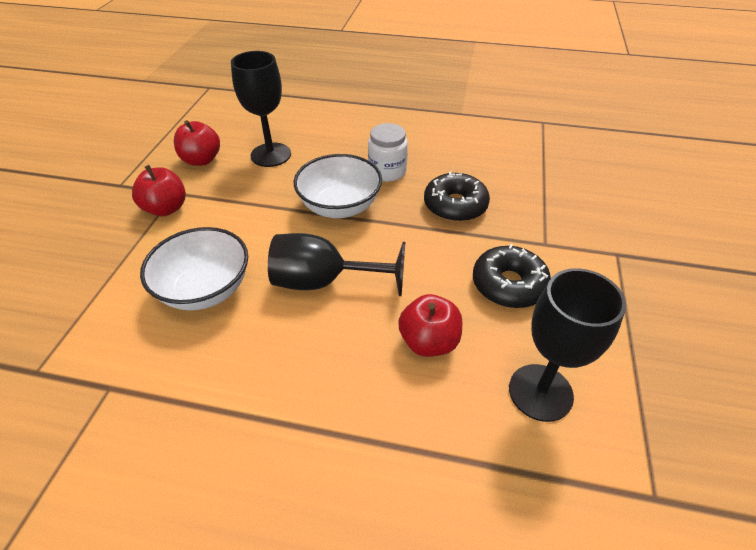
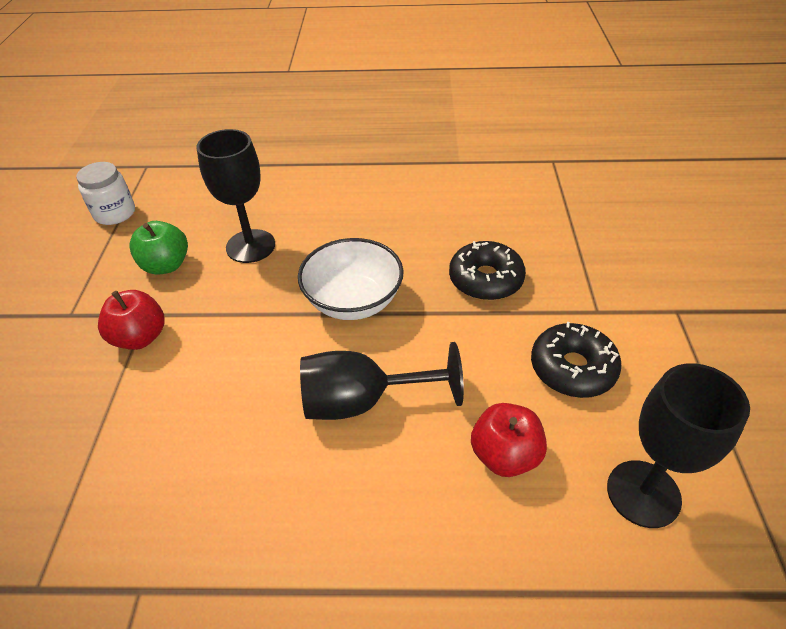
camera: 10 degrees left, 0 degrees up
(201, 160) = (166, 265): red apple -> green apple
(205, 289) = (222, 436): white bowl -> none
(387, 171) = (396, 248): white jar -> white jar (115, 213)

